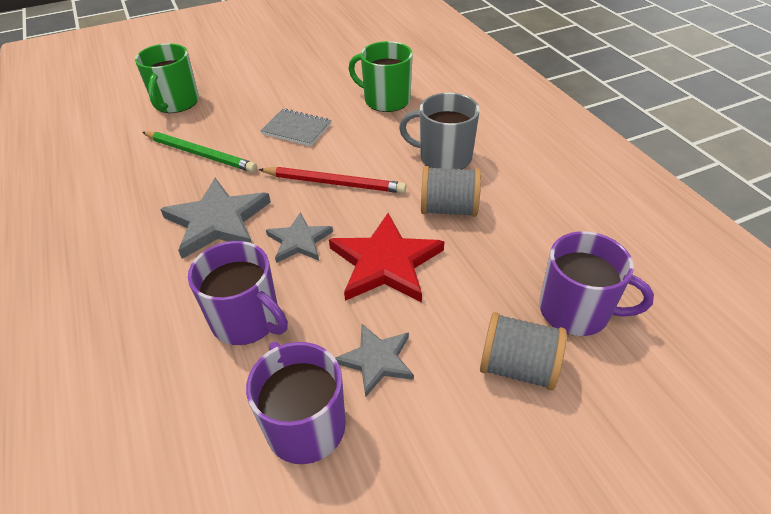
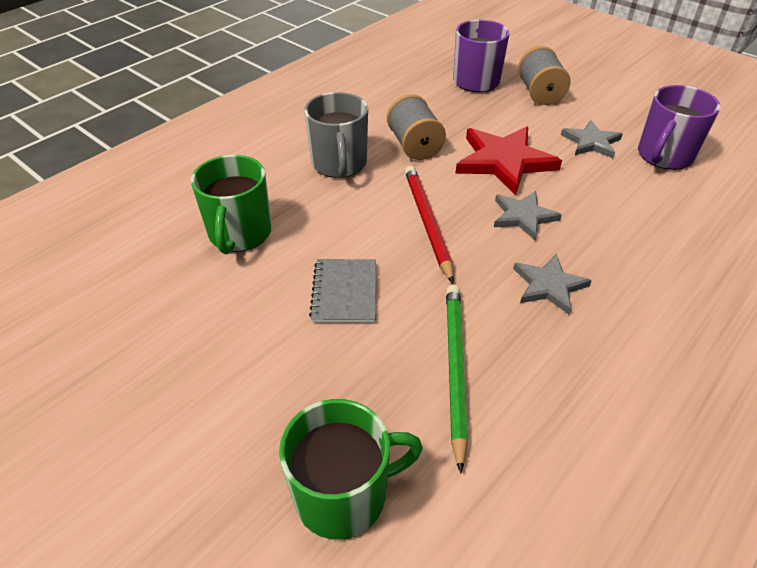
camera: 115 degrees left, 0 degrees up
(218, 221) = (549, 285): grey star -> grey star, size x0.60
(247, 320) = (628, 212): purple mug -> none

